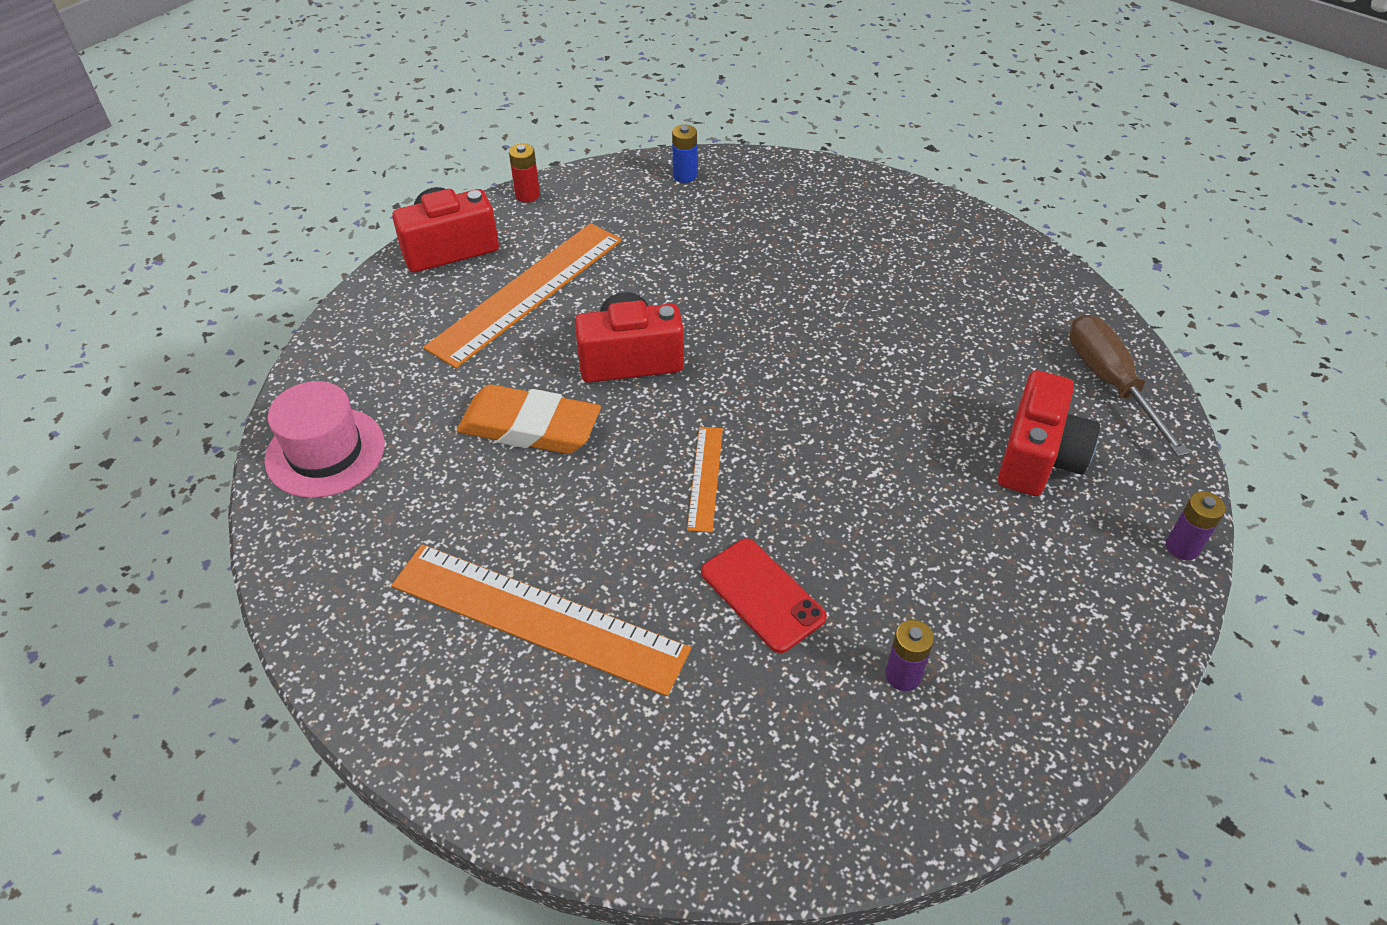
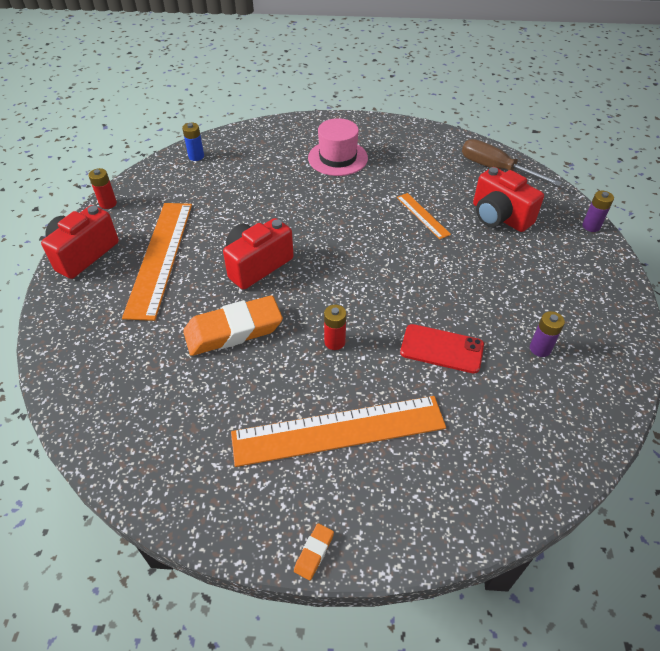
camera: 35 degrees left, 0 degrees up
(325, 452) = (112, 413): pink hat -> pink hat (337, 158)
(387, 734) = (314, 553): none -> orange eraser
(634, 508) = (334, 342): none -> red battery
(705, 478) = (357, 306): orange ruler -> orange ruler (422, 215)
(1038, 457) = (499, 217): red camera -> red camera turned 150 degrees clockwise

